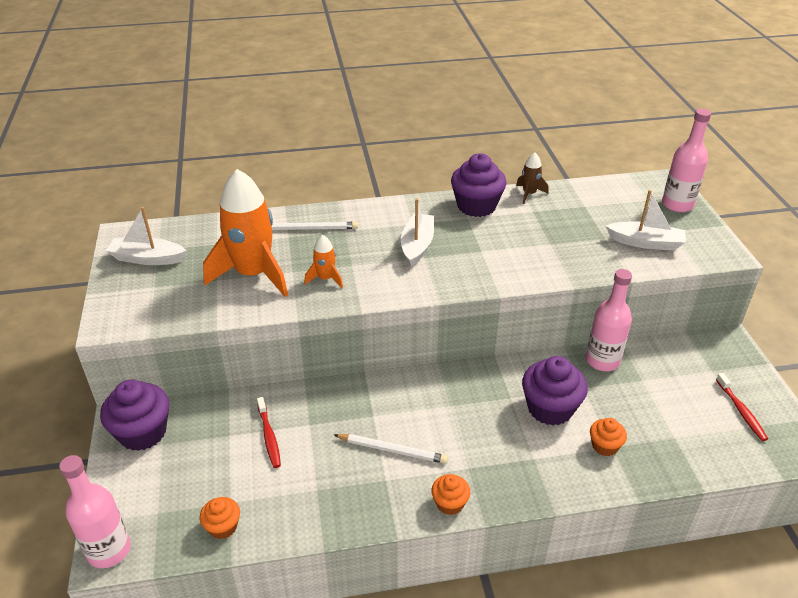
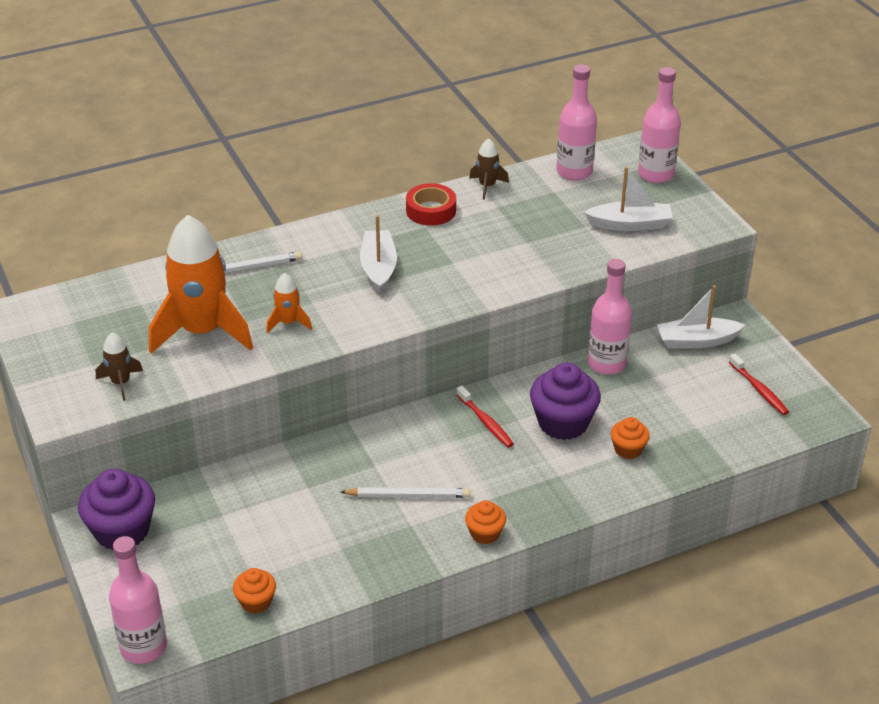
camera: 15 degrees left, 0 degrees up
(147, 258) = (66, 334): white boat -> white boat (696, 341)
(168, 306) = (121, 383): none -> brown rocket
(269, 436) = (268, 508): red toothbrush -> red toothbrush (485, 422)
(476, 206) = (431, 210): purple cupcake -> red tape
(606, 193) = (574, 172): none -> pink bottle

